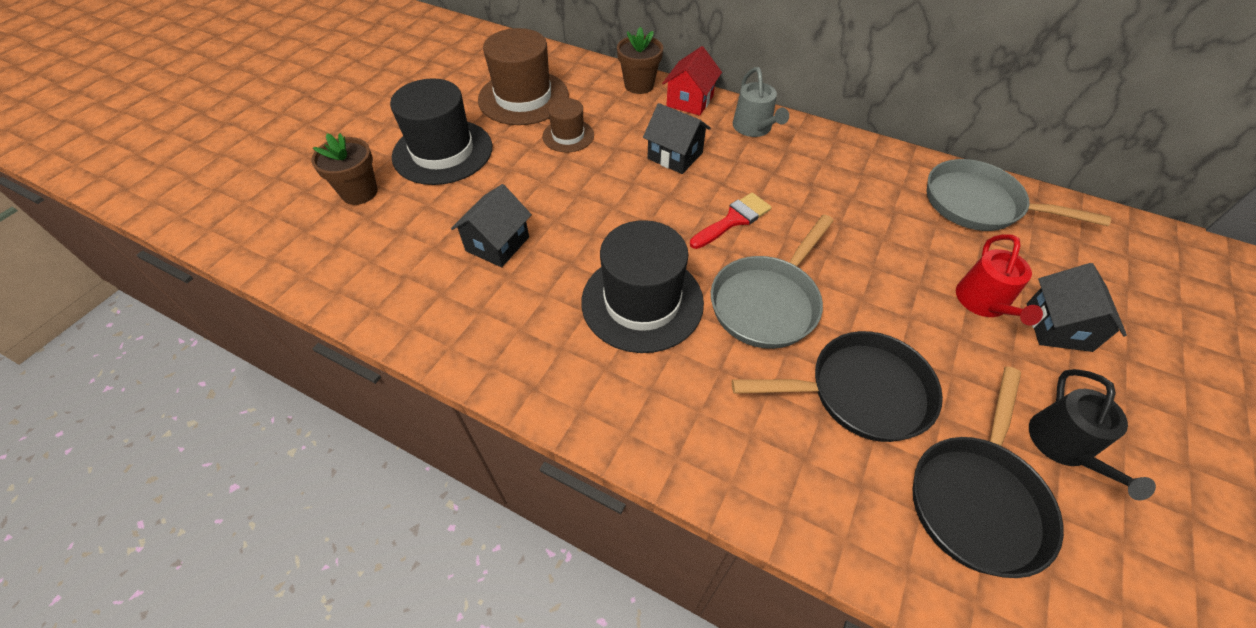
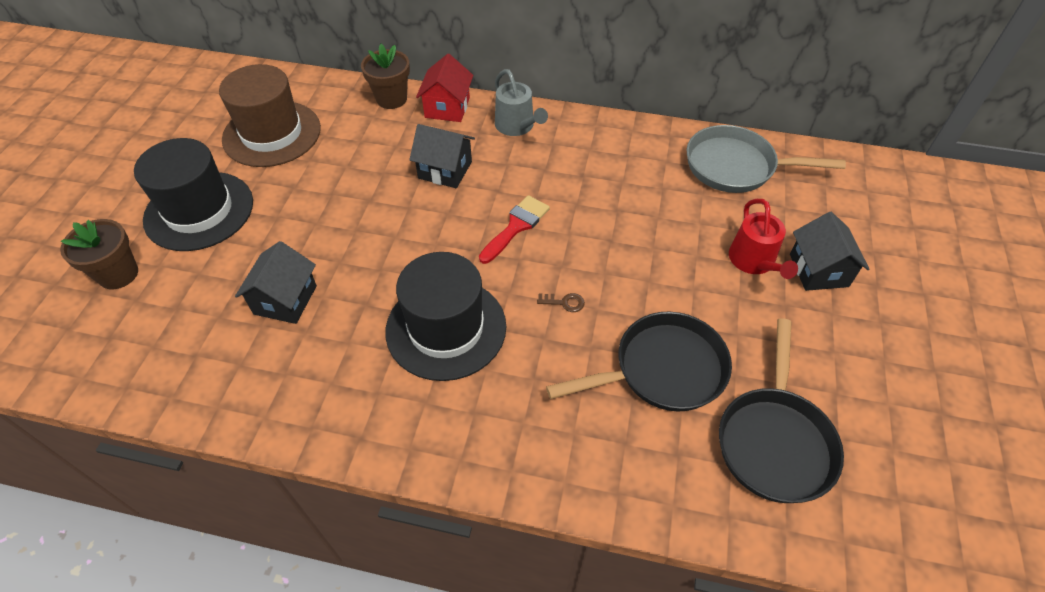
camera: 15 degrees left, 0 degrees up
(568, 136) = (330, 168): brown hat -> none
(767, 302) = (564, 302): grey pan -> brown key
(1063, 446) = (836, 377): black watering can -> none

